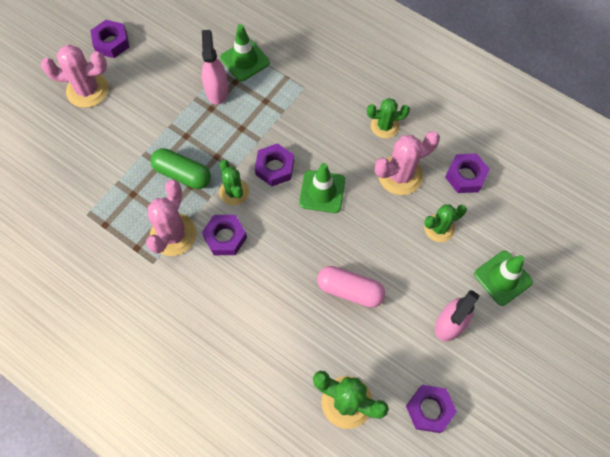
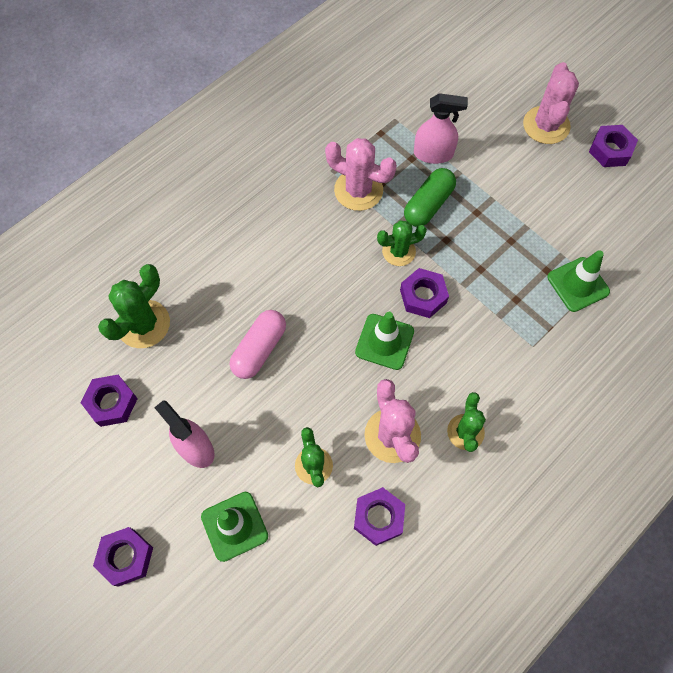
camera: 100 degrees right, 0 degrees up
(217, 90) = (535, 249): pink spray bottle -> pink spray bottle (433, 154)
(225, 237) = (346, 237): purple nut -> purple nut (126, 557)

